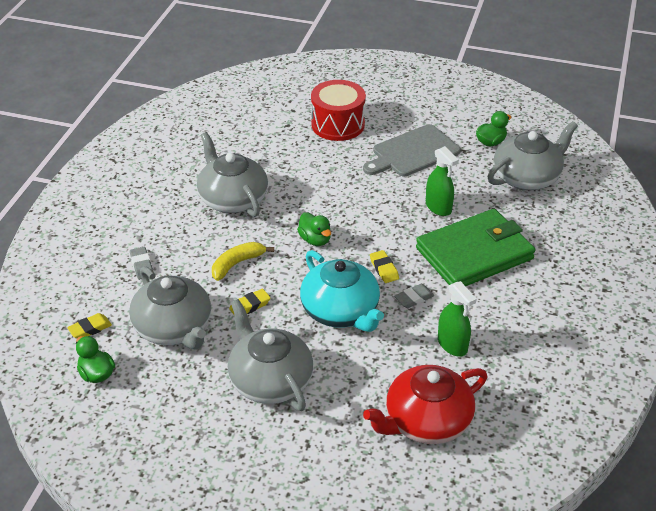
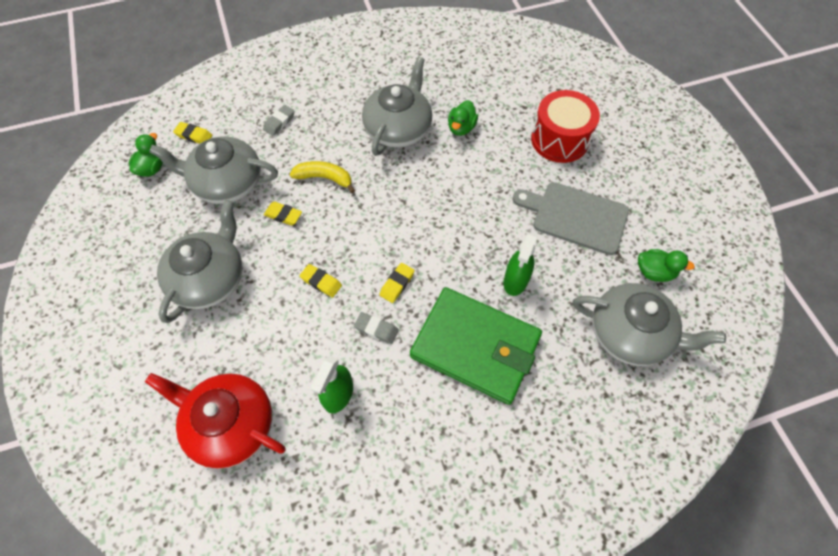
camera: 55 degrees right, 20 degrees up
(174, 328) = (227, 183): grey teapot -> grey teapot turned 75 degrees clockwise
(315, 240) = (394, 212): green duck -> green duck (461, 128)
(341, 311) = (321, 282): turquoise teapot -> yellow eraser

